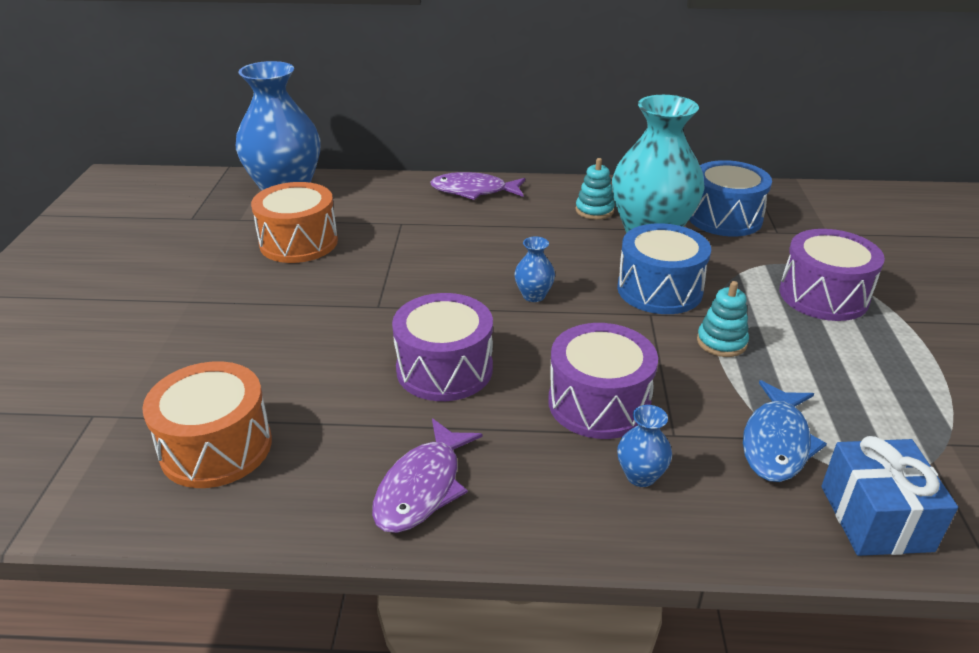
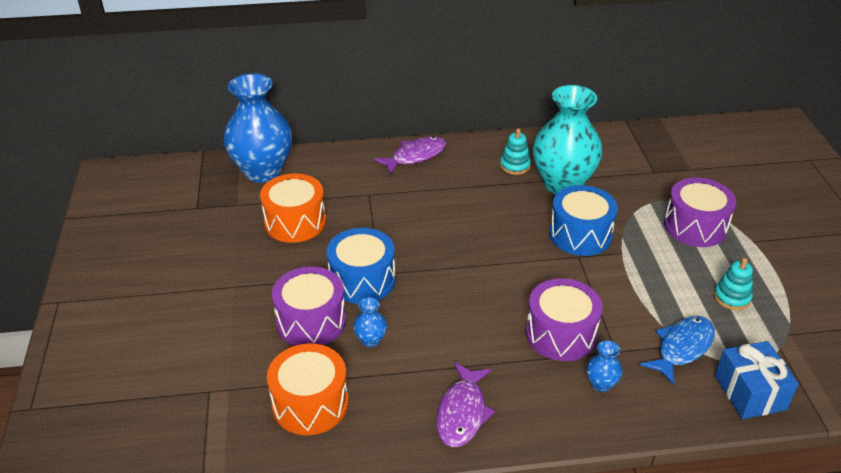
camera: 10 degrees left, 5 degrees up
(444, 369) = (447, 321): purple drum -> purple drum (311, 321)
(473, 191) = (415, 156): purple fish -> purple fish turned 150 degrees clockwise
(533, 295) = (491, 250): blue vase -> blue vase (371, 340)
(721, 342) = (632, 274): turquoise stacking toy -> turquoise stacking toy (732, 297)
(724, 218) = (613, 162): blue drum -> blue drum (362, 280)
(776, 442) = (682, 348): blue fish -> blue fish turned 150 degrees counterclockwise

